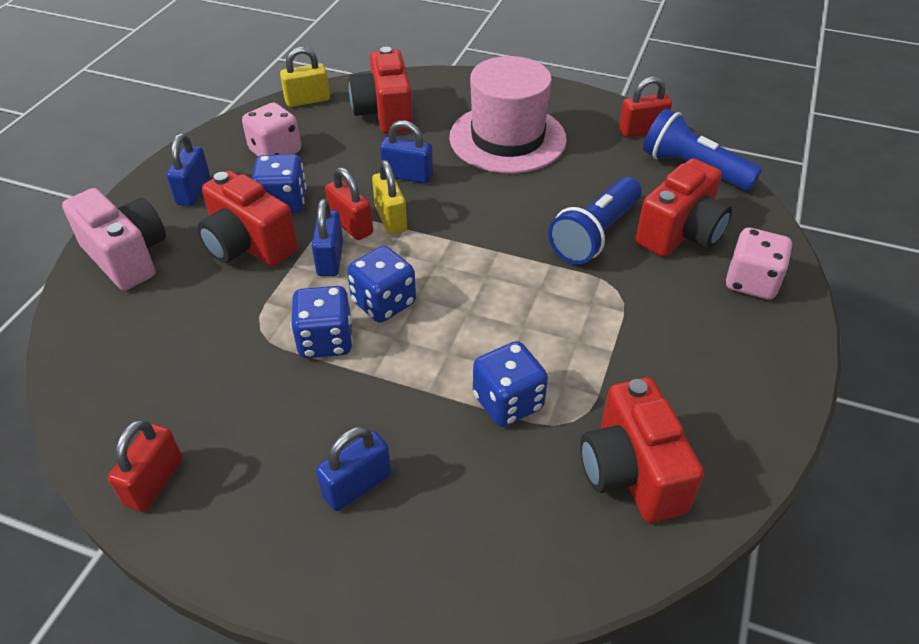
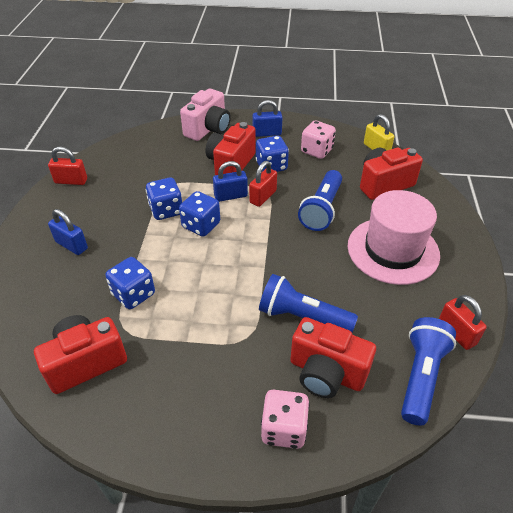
camera: 75 degrees right, 0 degrees up
(390, 218) = (276, 211): yellow padlock -> none
(407, 176) = (322, 209): blue padlock -> blue flashlight

